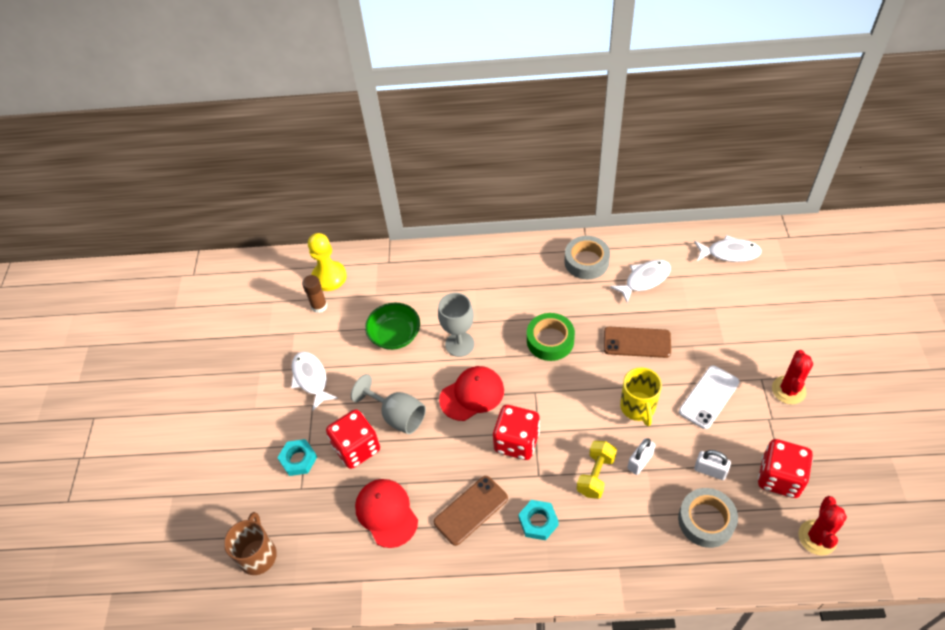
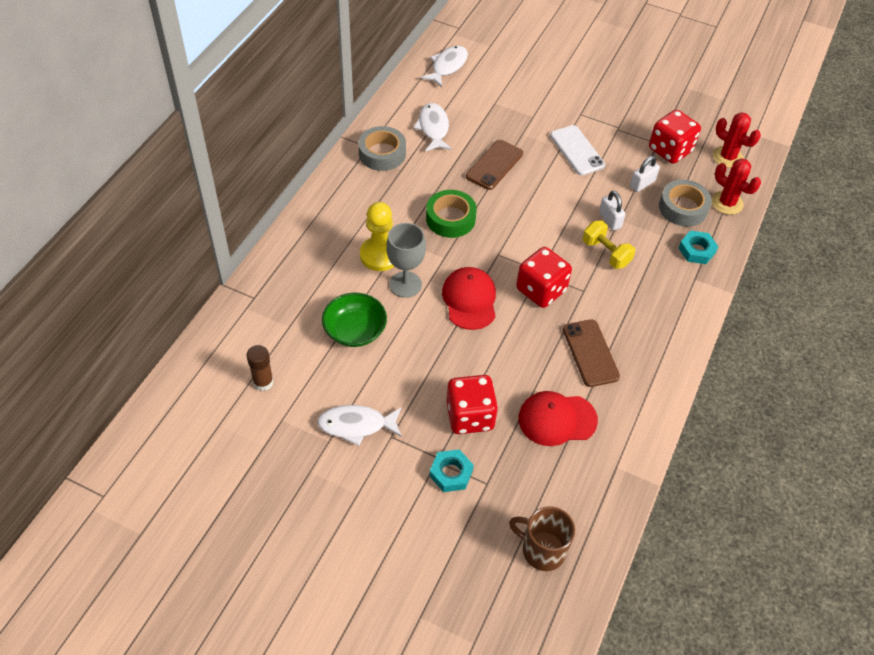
camera: 70 degrees left, 0 degrees up
(329, 277) = (229, 357): yellow pawn -> yellow pawn (380, 255)
(397, 416) = (454, 368): grey goblet -> none
(538, 522) = (627, 311): turquoise nut -> turquoise nut (696, 250)
(638, 407) = (559, 196): yellow mug -> none
(788, 390) = (600, 105): red cactus -> red cactus (727, 203)

